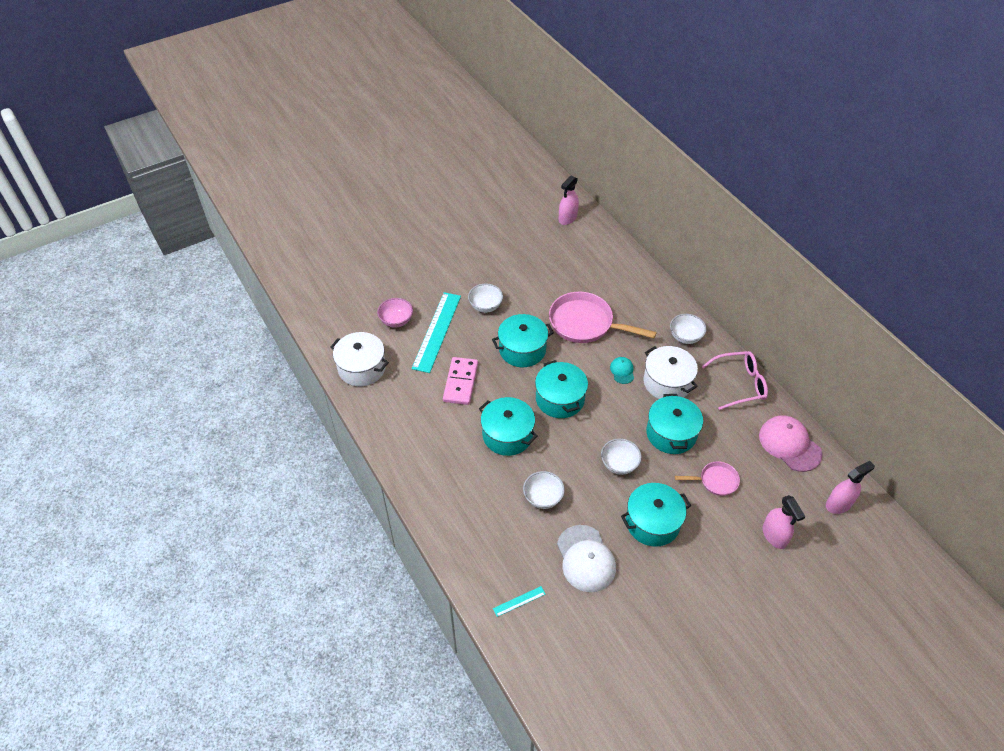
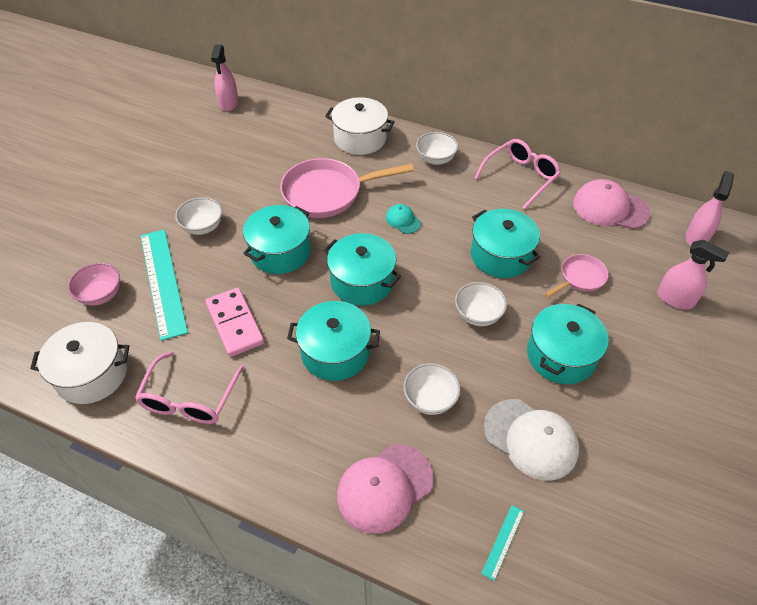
camera: 35 degrees left, 0 degrees up
(404, 413) = (190, 398): none -> pink glasses
(475, 530) = (384, 487): none -> pink cap
(667, 382) = (455, 209): white pot -> white pot (360, 138)

